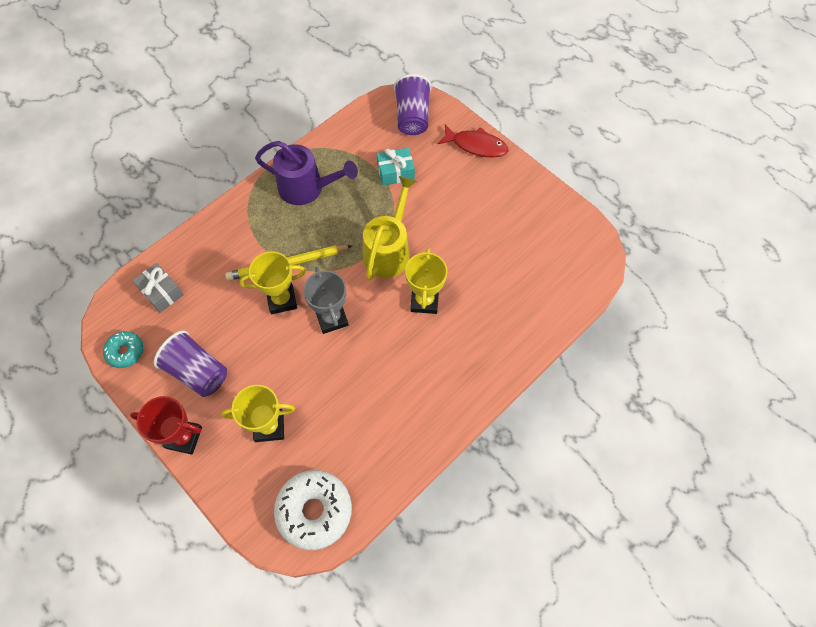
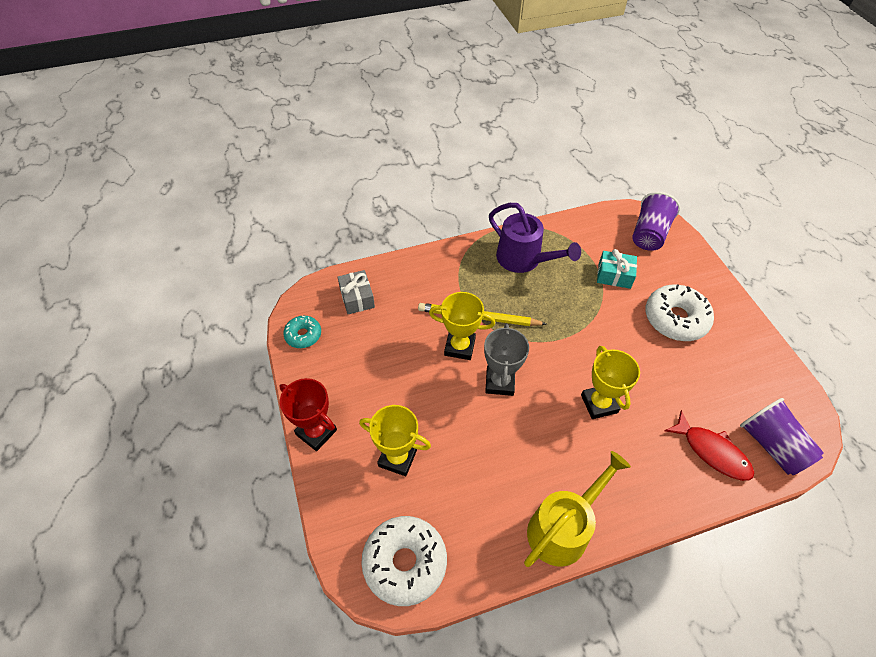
camera: 25 degrees right, 10 degrees down
(197, 372) = (356, 379): purple cup -> purple cup (771, 445)
(389, 250) = (581, 342): yellow watering can -> yellow watering can (563, 527)
(424, 301) = (599, 404): yellow trophy -> yellow trophy turned 45 degrees counterclockwise
(462, 194) = (675, 319): none -> white donut
(476, 145) = (705, 280): red fish -> red fish (712, 452)

